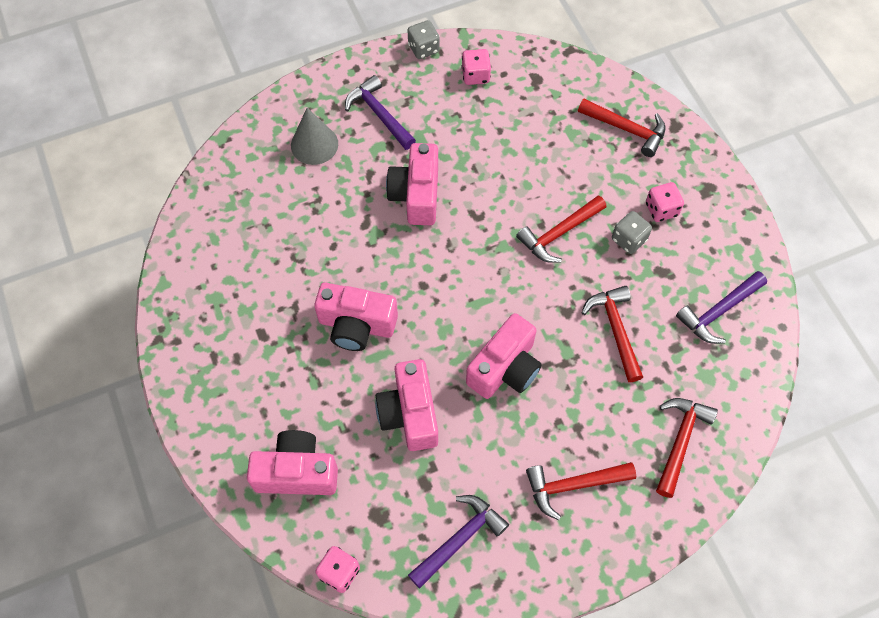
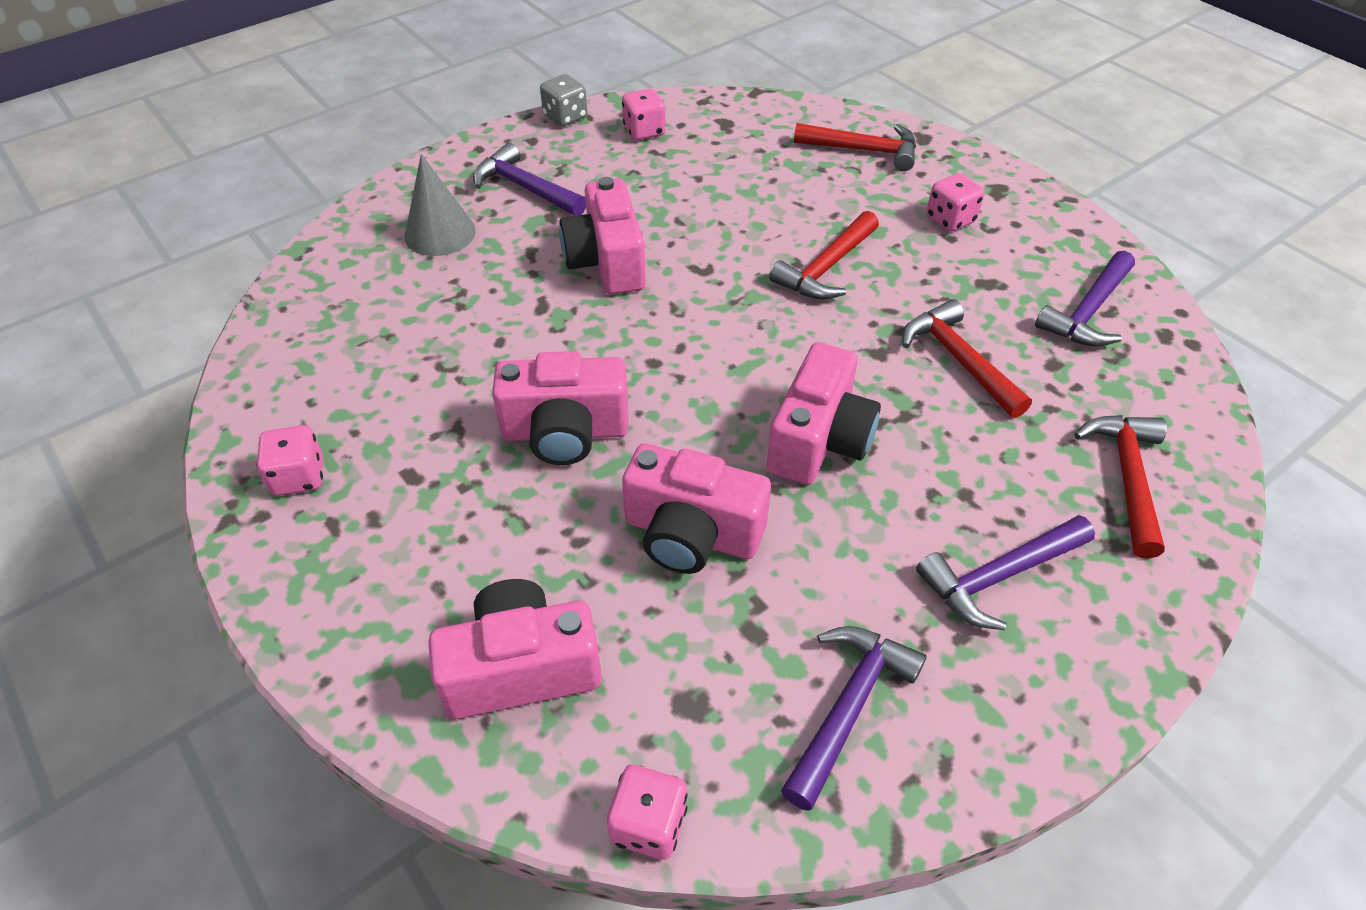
camera: 15 degrees left, 15 degrees down
(200, 320) = (299, 477): none -> pink dice
(409, 414) = (691, 534): pink camera -> pink camera turned 45 degrees counterclockwise
(573, 485) = (999, 576): red hammer -> purple hammer
(629, 239) = (924, 257): grey dice -> none

